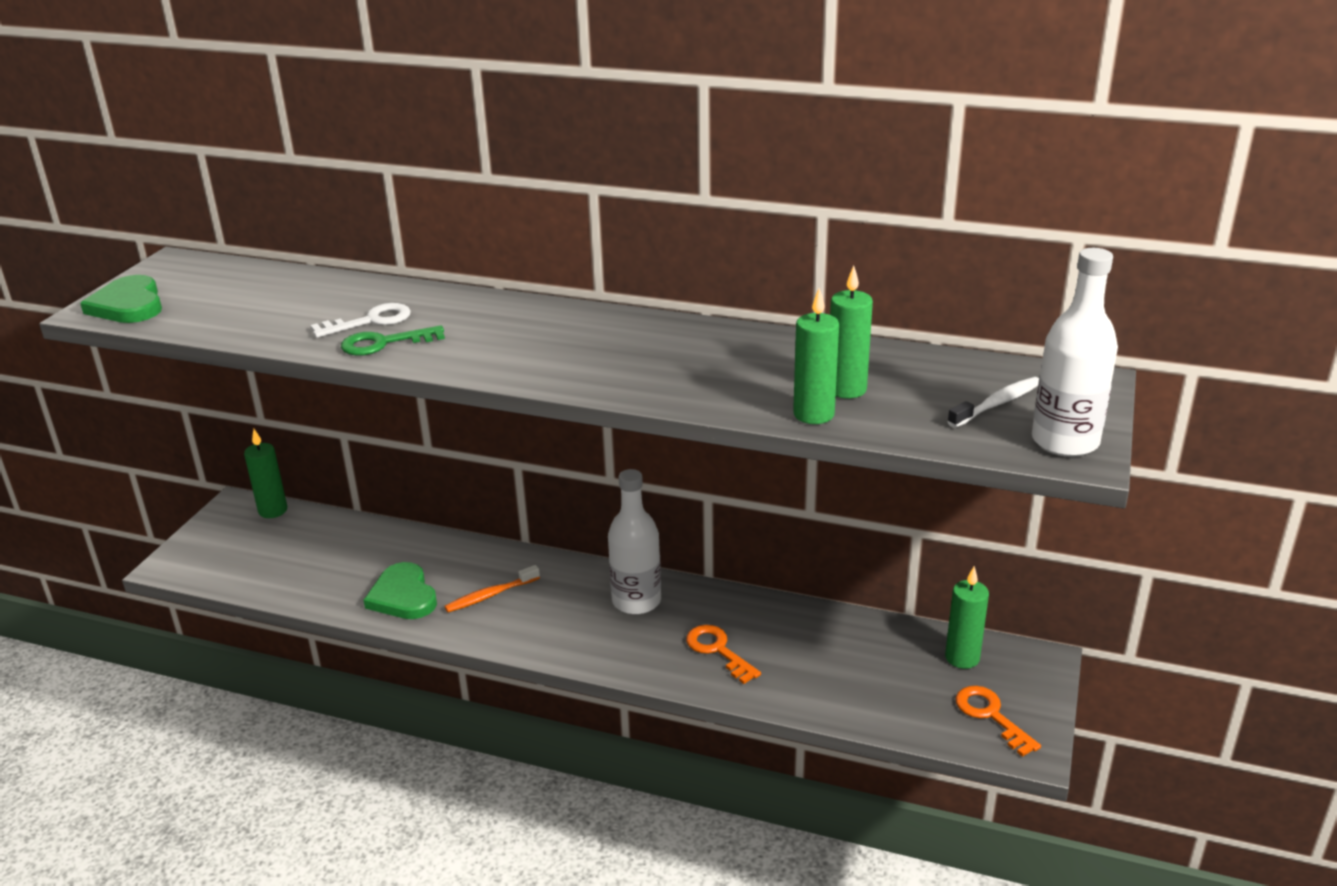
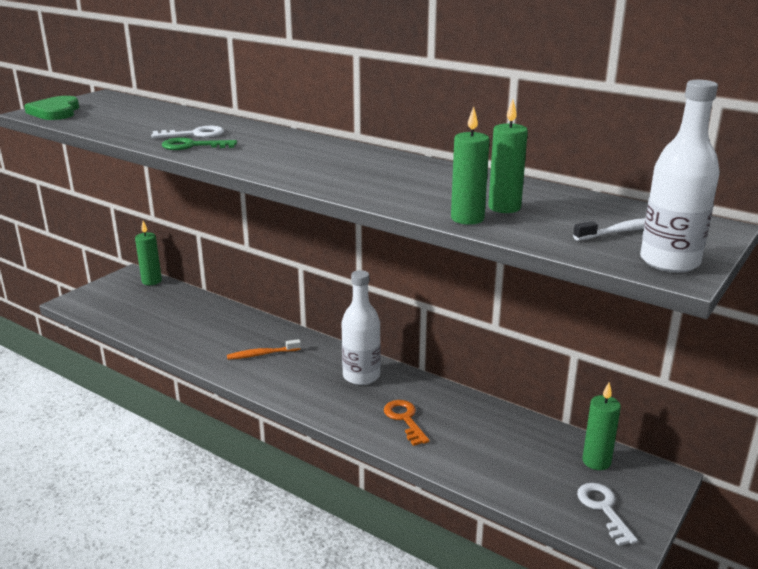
camera: 15 degrees right, 5 degrees down
(403, 596) = (204, 344): green heart -> none
(990, 716) = (603, 509): orange key -> white key

